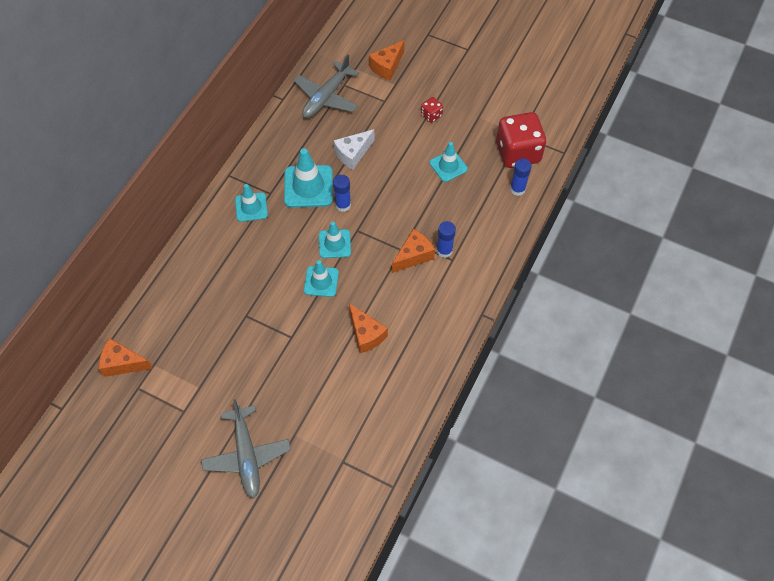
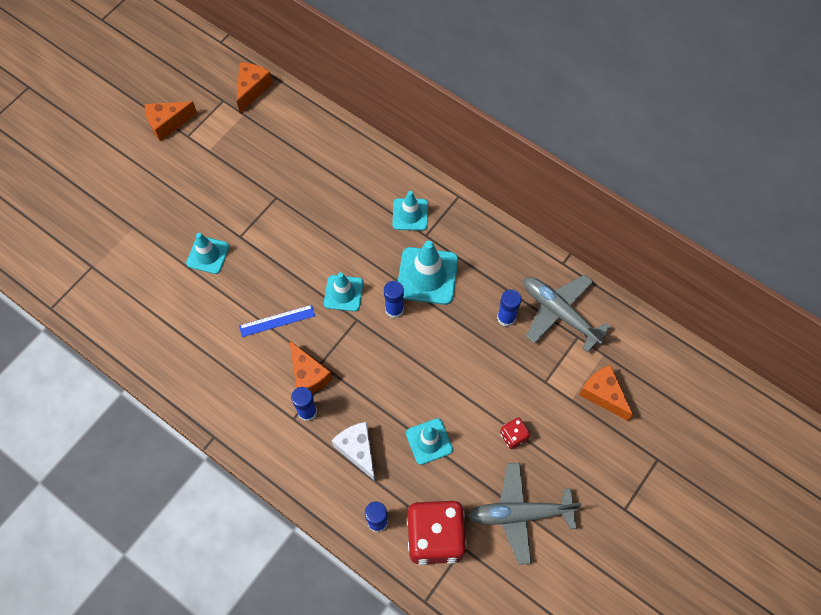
camera: 100 degrees right, 5 degrees up
(247, 456) = (125, 184): grey plane -> grey plane (519, 514)
(321, 281) = (298, 273): turquoise traffic cone -> turquoise traffic cone (208, 255)
(336, 130) = (506, 318): none -> blue glue stick
(353, 154) = (466, 331): white cheese -> white cheese (358, 450)
(366, 334) = (222, 309): orange cheese -> orange cheese (168, 123)
(369, 289) = (277, 321): none -> blue ruler

